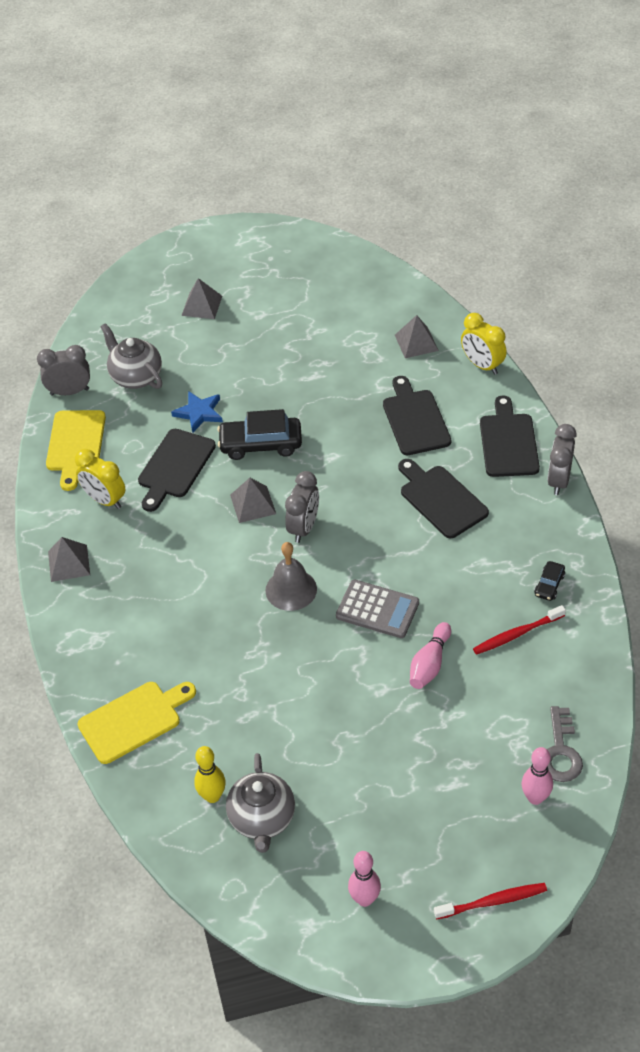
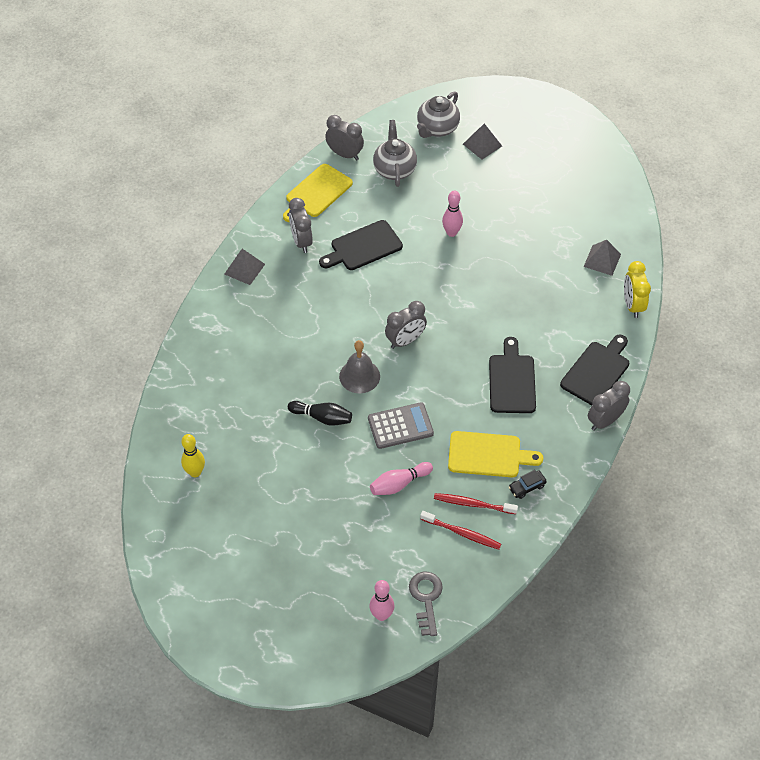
camera: 35 degrees right, 5 degrees up
(104, 500) = (301, 241): yellow clock -> grey clock
(134, 720) = (193, 394): yellow cutting board -> yellow cutting board (488, 455)
(199, 413) = (411, 220): blue star -> none
(253, 504) = (388, 304): grey pyramid -> none
(261, 444) = (430, 266): black car -> none
(262, 819) = (210, 507): grey teapot -> grey teapot (437, 129)
(292, 653) = (322, 417): none -> black bowling pin
(365, 899) = (223, 598): pink bowling pin -> pink bowling pin (451, 233)
(377, 609) = (400, 426): grey calculator -> grey calculator turned 75 degrees counterclockwise
(415, 419) = (548, 314): black cutting board -> none
(493, 901) = (294, 657): red toothbrush -> red toothbrush (462, 533)
(560, 751) = (426, 598): grey key -> grey key turned 135 degrees clockwise

